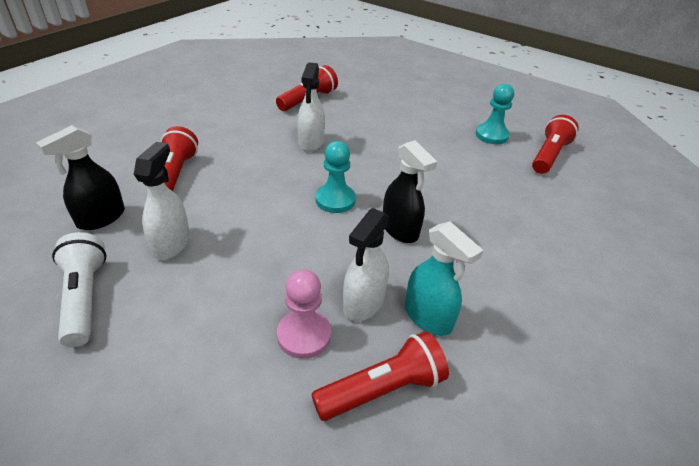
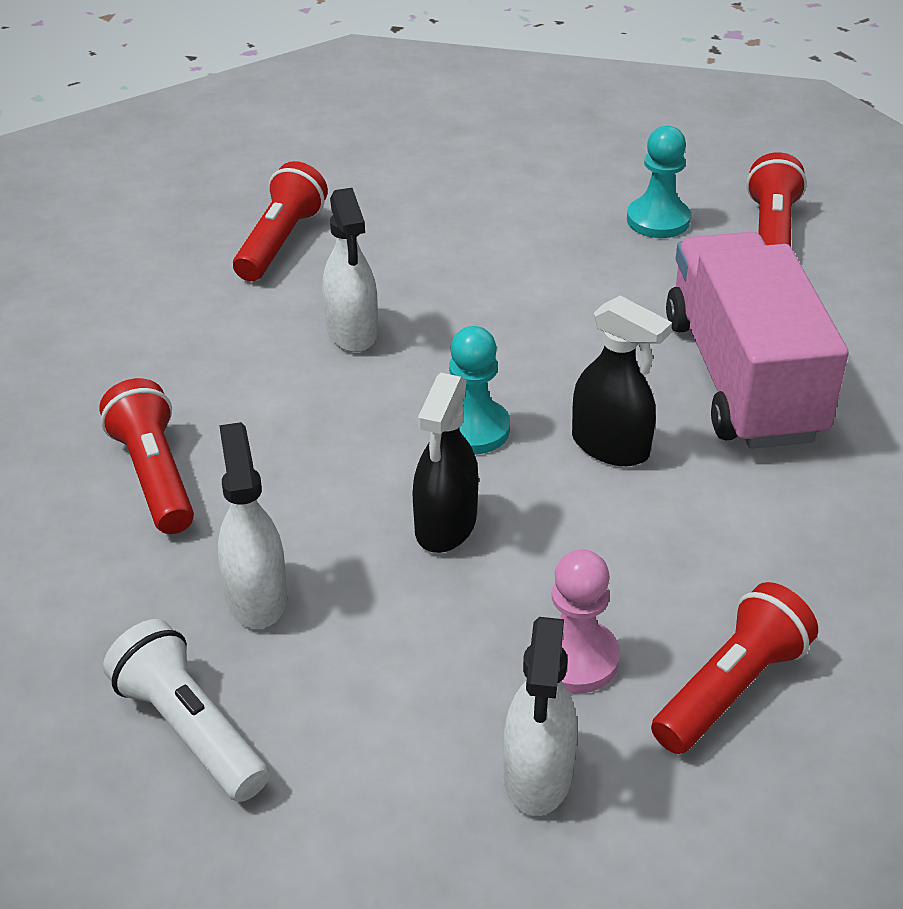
camera: 20 degrees left, 0 degrees up
(101, 218) = (90, 596): black spray bottle -> black spray bottle (445, 525)
(363, 303) = (629, 582): white spray bottle -> white spray bottle (537, 775)
(428, 317) = (733, 569): turquoise spray bottle -> none
(493, 218) = (742, 378): none -> pink truck

